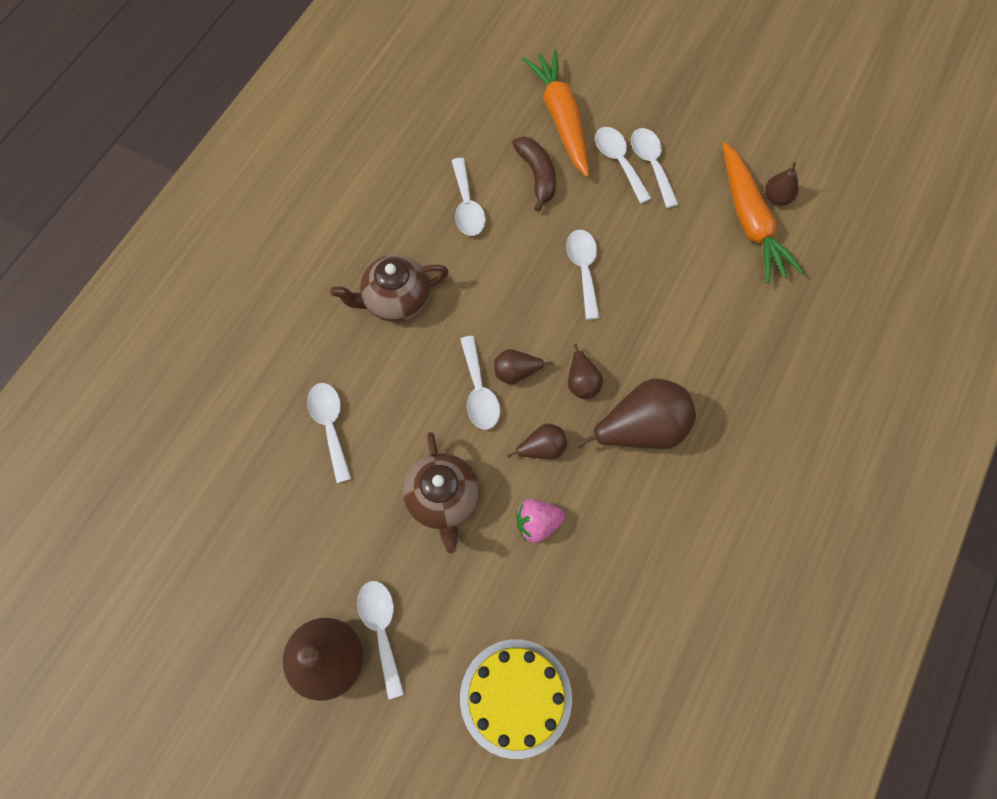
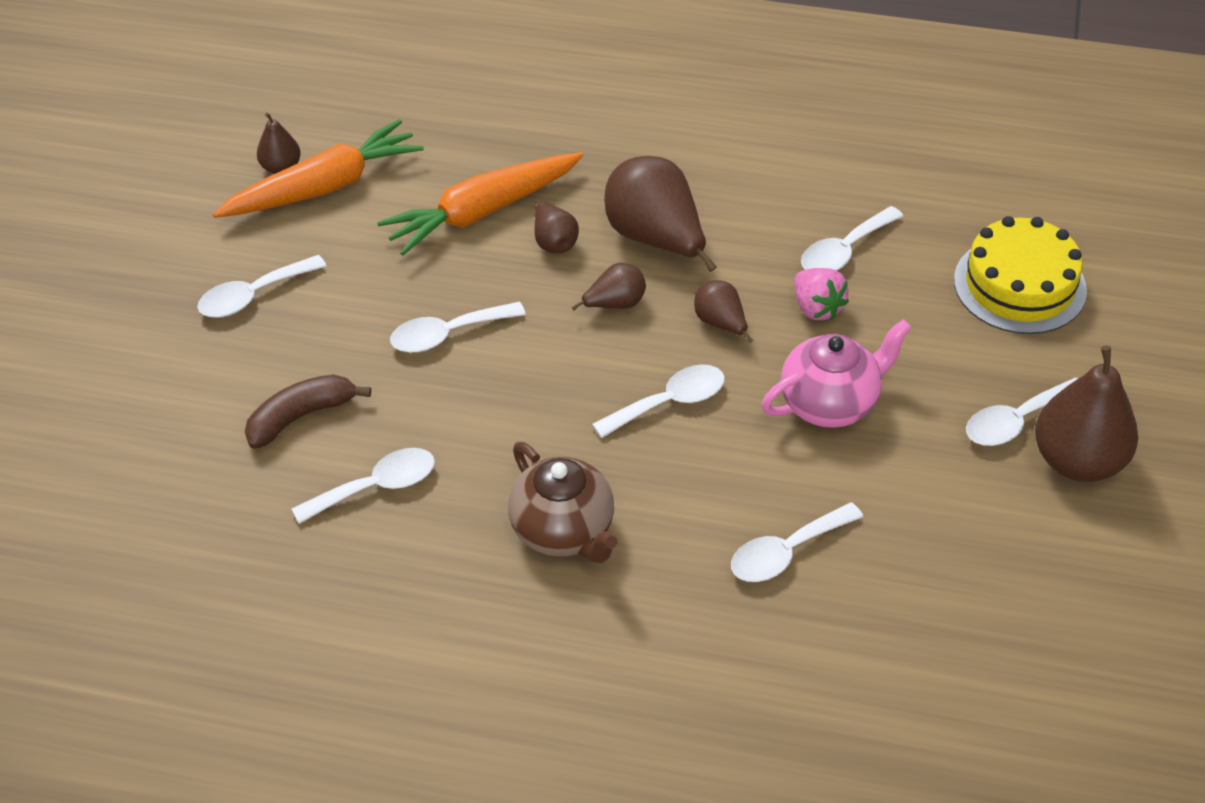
camera: 105 degrees left, 20 degrees down
(443, 499) = (831, 403): brown teapot -> pink teapot
(516, 372) = (627, 371): brown pear -> brown pear (554, 242)
(561, 118) = (188, 411): orange carrot -> orange carrot (482, 212)
(618, 161) = (256, 331): white spoon -> white spoon (844, 251)

